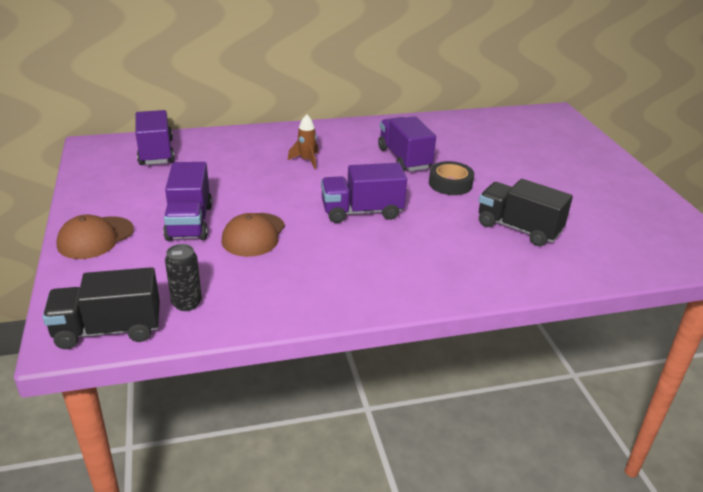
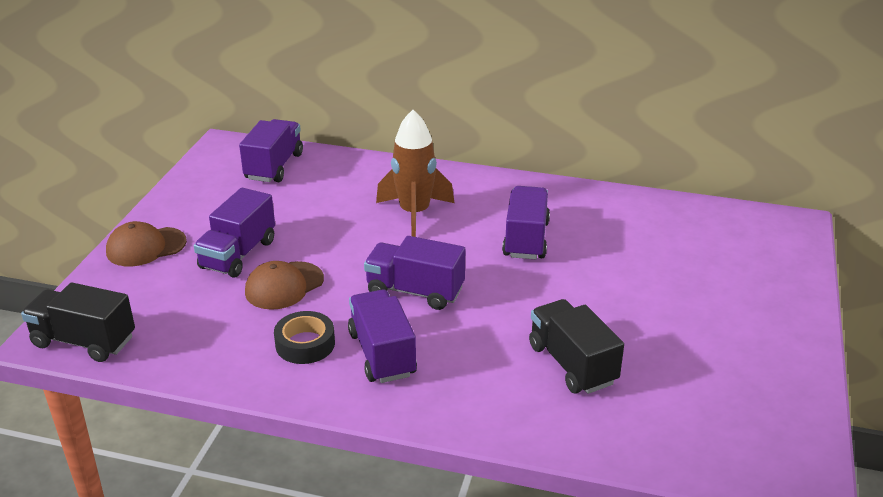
camera: 30 degrees right, 0 degrees up
(187, 303) = (165, 338): black can -> none
(306, 160) = (414, 214): brown rocket -> brown rocket, size x1.95
(382, 261) = (382, 354): none -> purple truck
(450, 184) = (548, 285): black tape -> black tape (305, 344)

